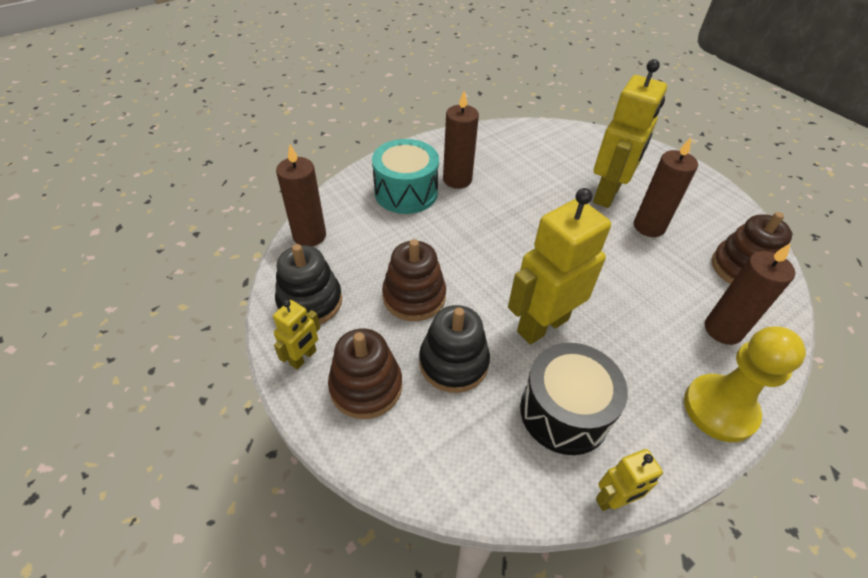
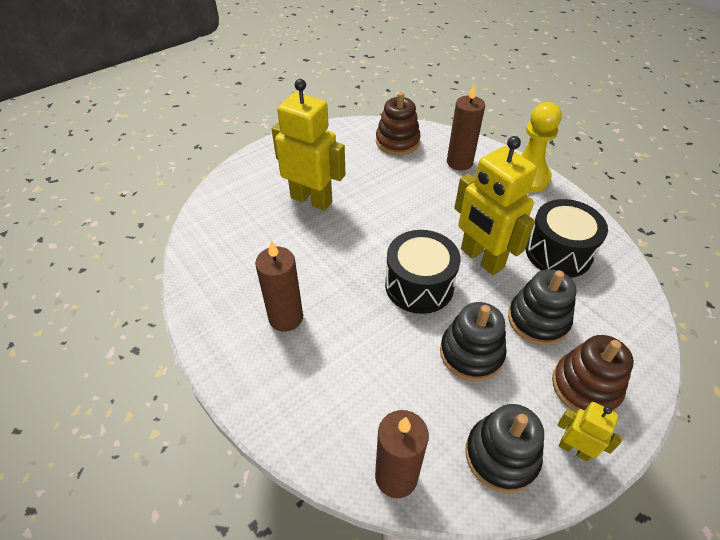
camera: 90 degrees left, 0 degrees up
(406, 192) = (309, 370): turquoise drum -> none
(414, 296) = (471, 353): brown stacking toy -> black stacking toy
(498, 266) = (419, 285): none -> black drum
(613, 500) = (612, 235): yellow robot -> none
(649, 226) = (355, 180): brown candle -> none

